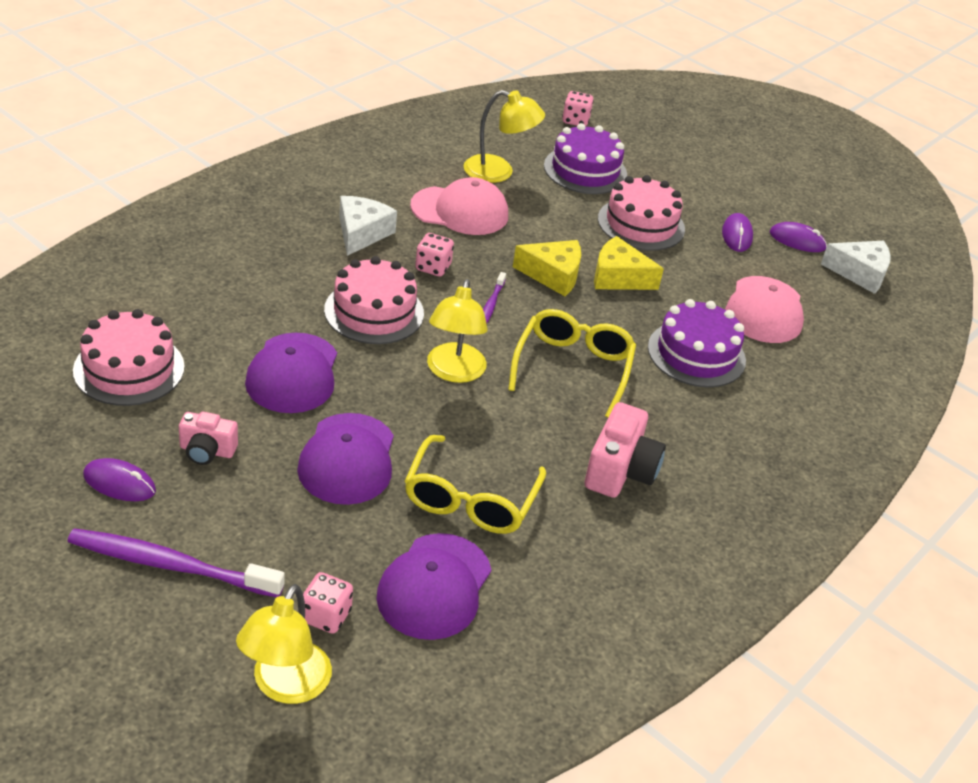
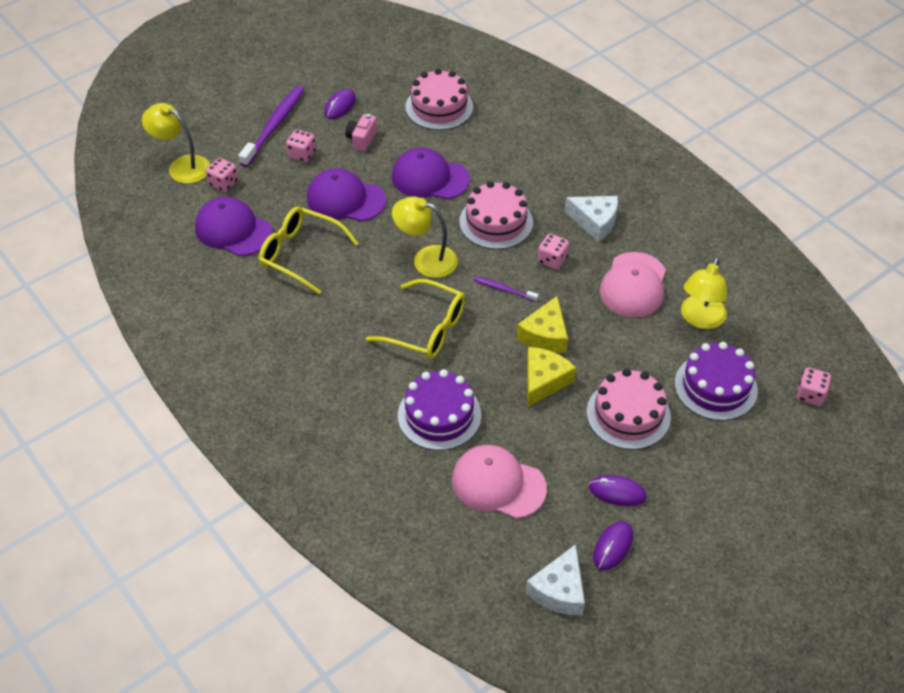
camera: 105 degrees right, 10 degrees up
(246, 520) = (302, 154): none -> pink dice
(620, 471) = (313, 338): pink camera -> none

